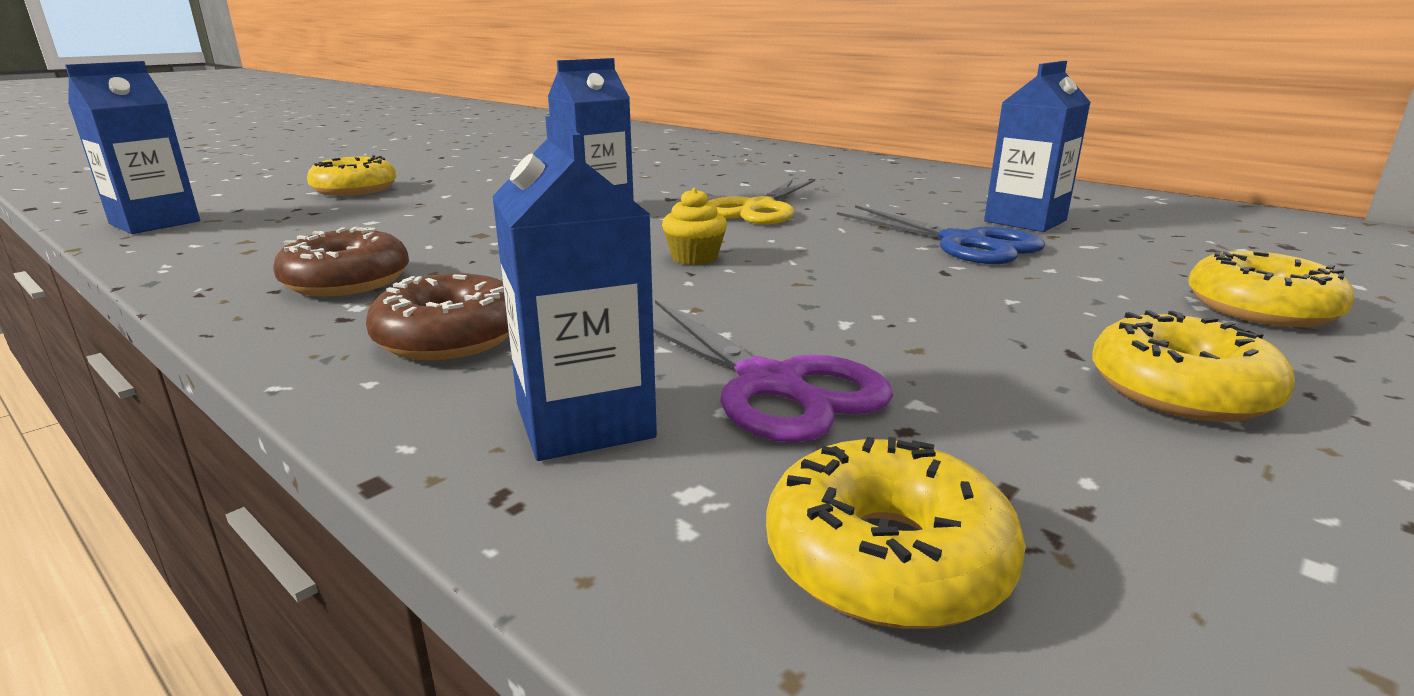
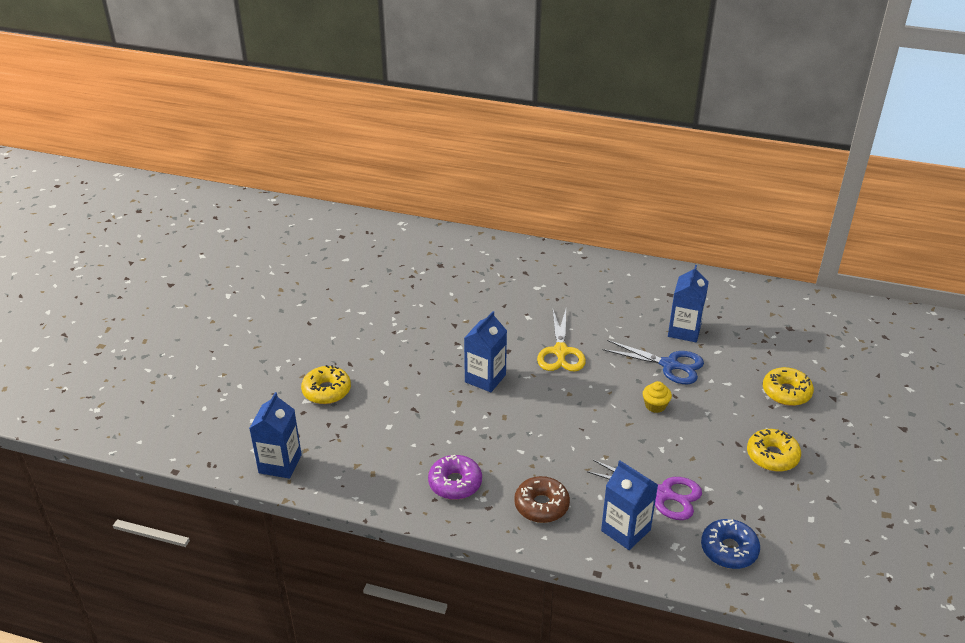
camera: 25 degrees left, 15 degrees up
(347, 281) = (455, 483): brown donut -> purple donut
(694, 257) = (573, 415): yellow cupcake -> yellow cupcake (655, 405)
(886, 559) = (729, 549): yellow donut -> blue donut

